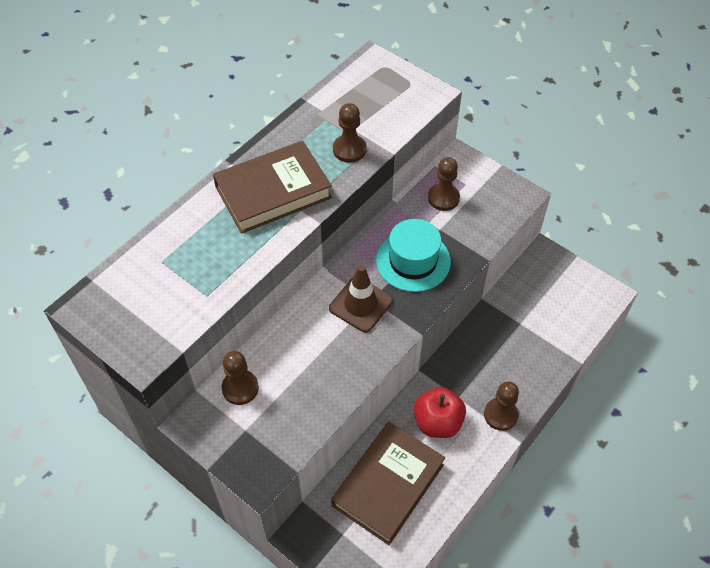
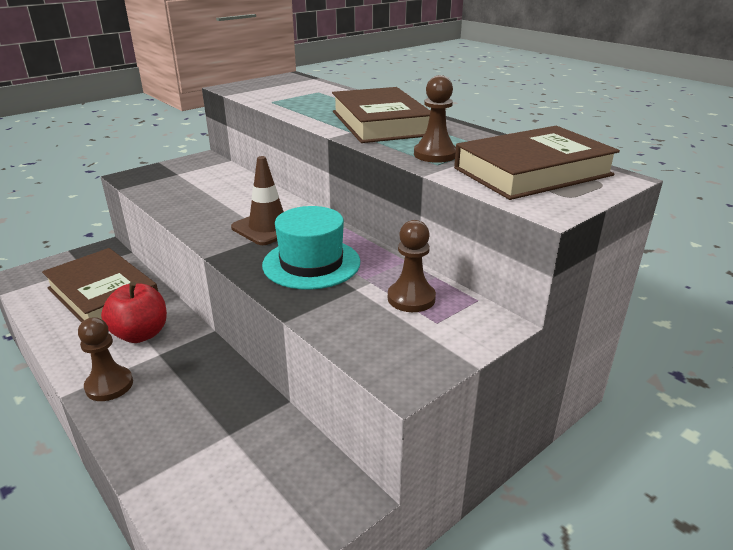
camera: 100 degrees right, 25 degrees down
(240, 388) = (217, 173): brown pawn -> none
(372, 97) = (532, 171): none -> brown book

